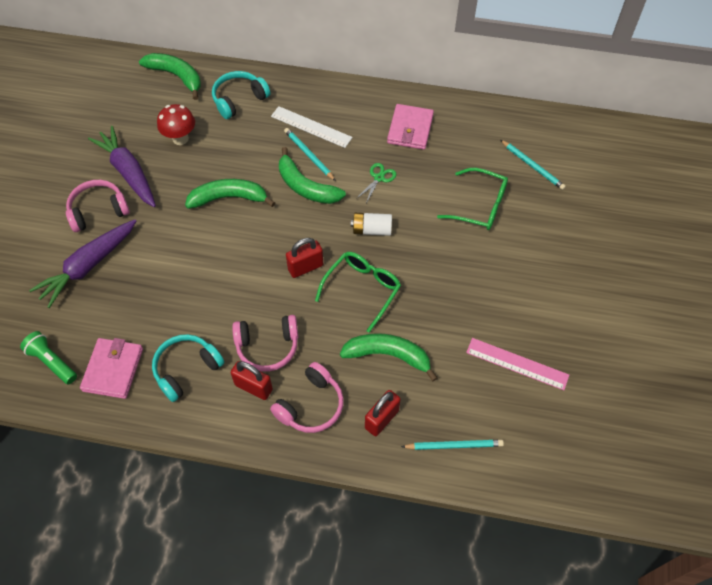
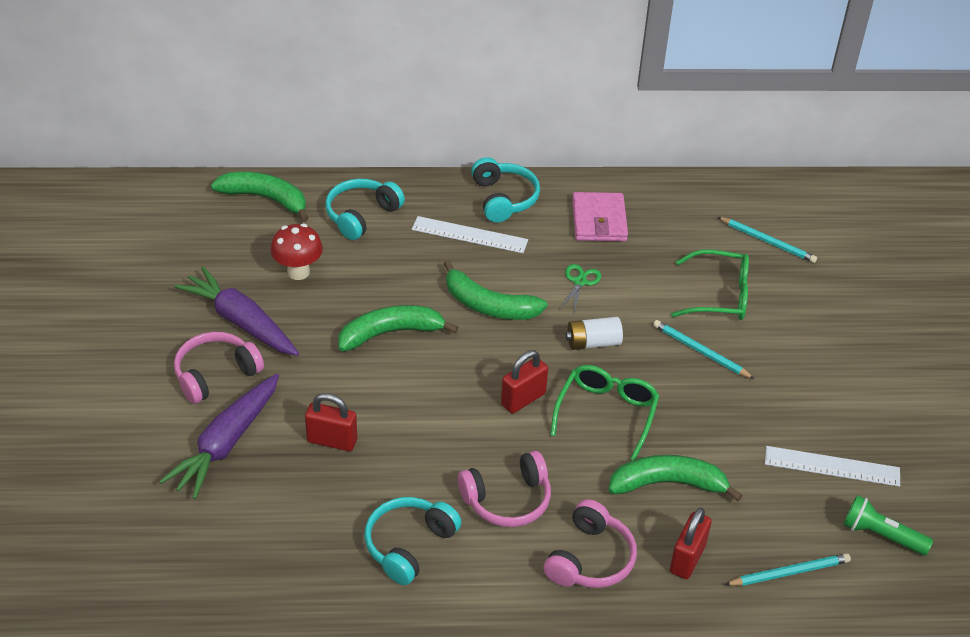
camera: 15 degrees left, 15 degrees down
(52, 362) = (218, 568): green flashlight -> green flashlight (881, 535)
(113, 369) = (307, 562): pink wallet -> none
(253, 387) = (507, 551): red padlock -> red padlock (332, 441)
(309, 155) = (478, 268): turquoise pencil -> turquoise pencil (700, 351)
(346, 101) = (504, 199): none -> turquoise headphones
(517, 364) = (832, 466): pink ruler -> white ruler

